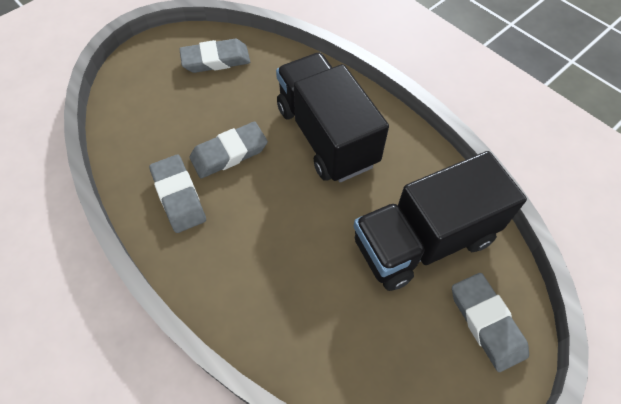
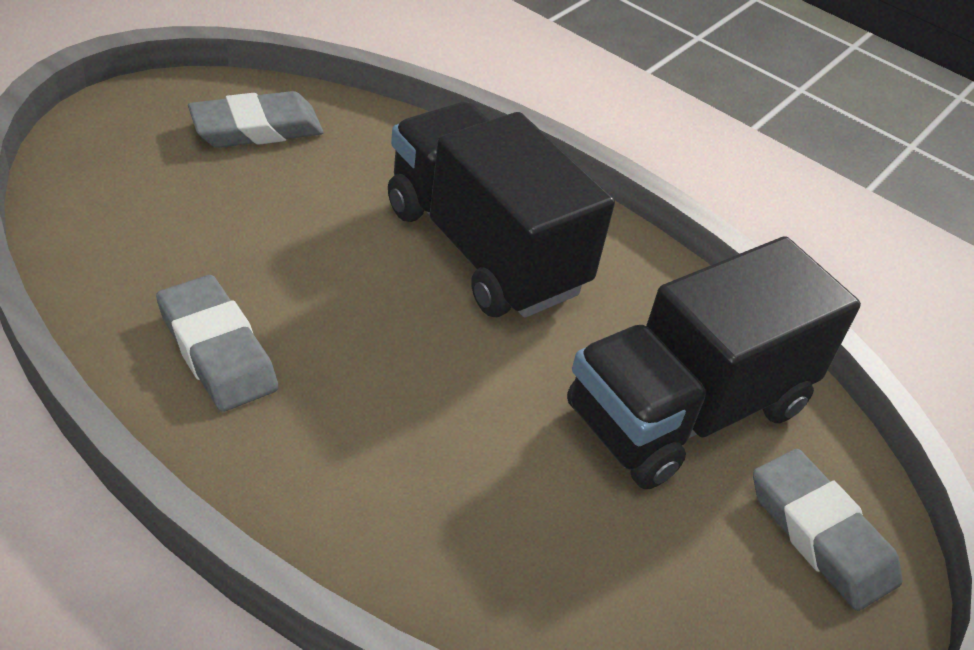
camera: 15 degrees left, 15 degrees down
(229, 153) = (305, 278): grey eraser -> none

